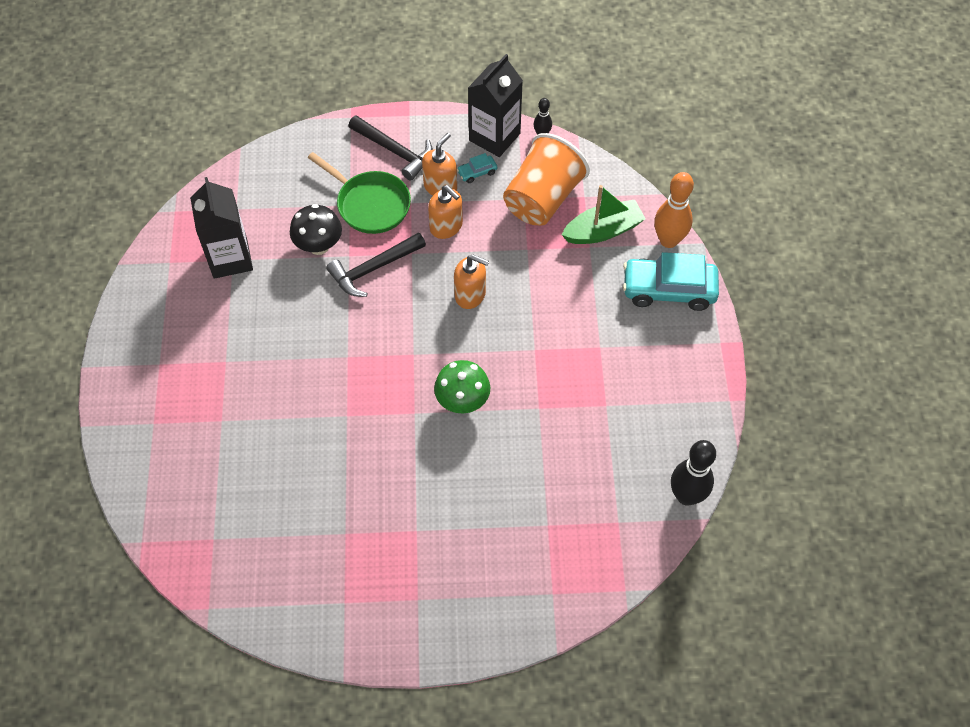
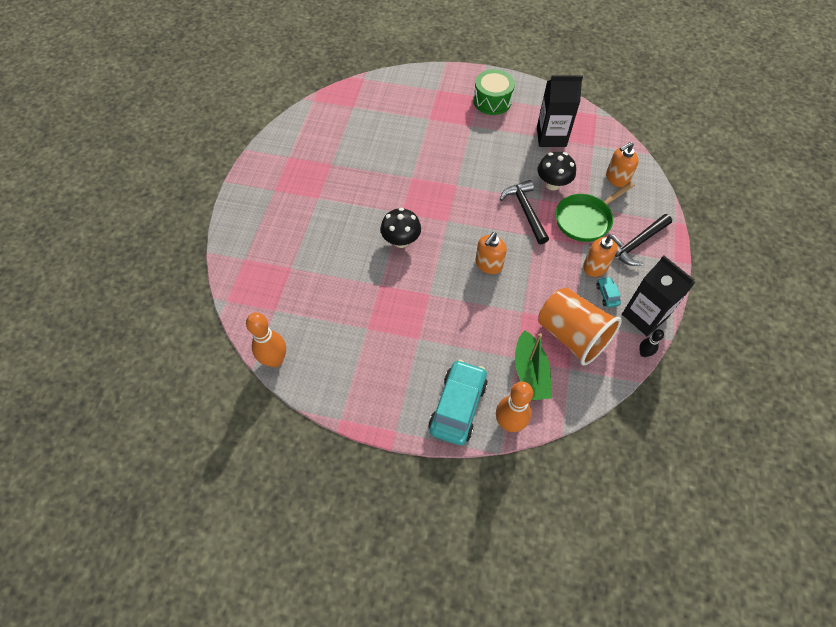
camera: 105 degrees right, 0 degrees up
(167, 343) = (492, 101): none -> green drum
(446, 226) = (555, 262): orange soap dispenser -> orange soap dispenser (617, 178)
(462, 401) = (401, 241): green mushroom -> black mushroom
(686, 496) = (275, 360): black bowling pin -> orange bowling pin

